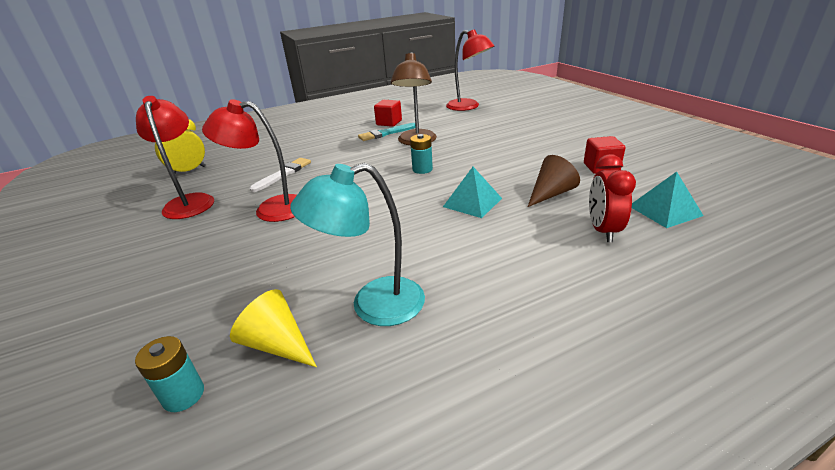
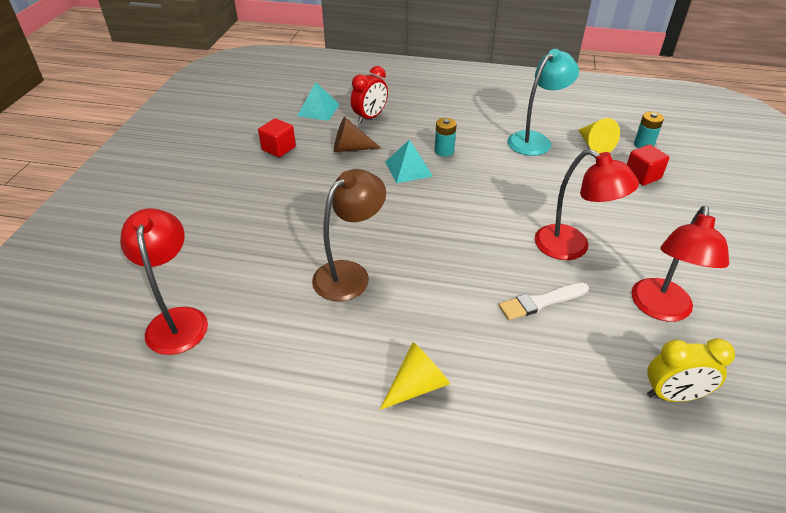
camera: 145 degrees left, 10 degrees up
(332, 131) = (417, 385): none -> yellow cone
(373, 305) = (535, 140): turquoise lamp -> turquoise lamp turned 60 degrees counterclockwise
(386, 133) = (359, 320): turquoise brush -> none
(389, 123) = (323, 351): red cube -> red cube (642, 176)
(422, 169) = (399, 223): turquoise battery -> turquoise battery (444, 151)

